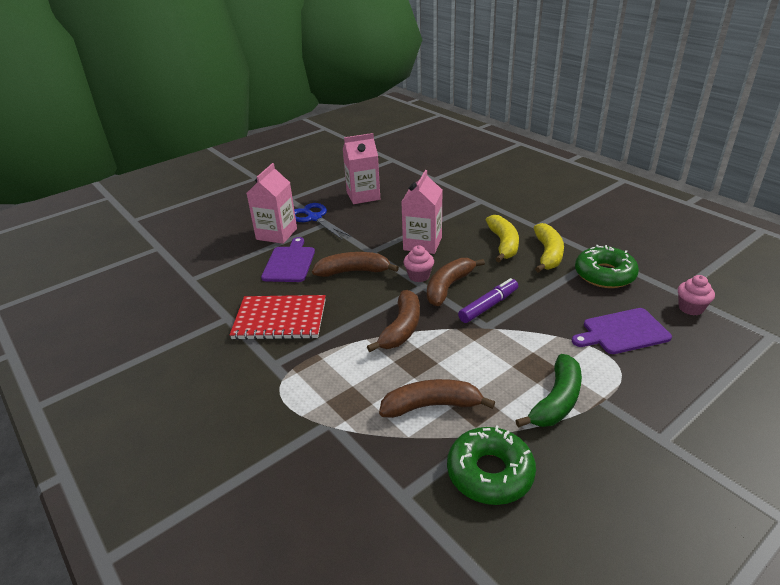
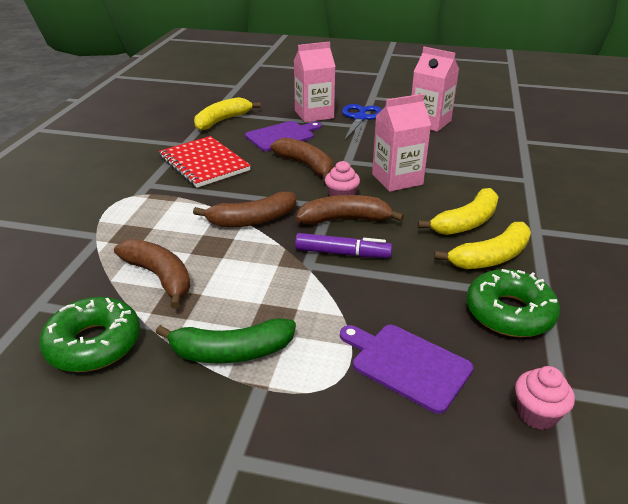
camera: 50 degrees right, 0 degrees up
(215, 281) = (222, 121): none -> yellow banana

